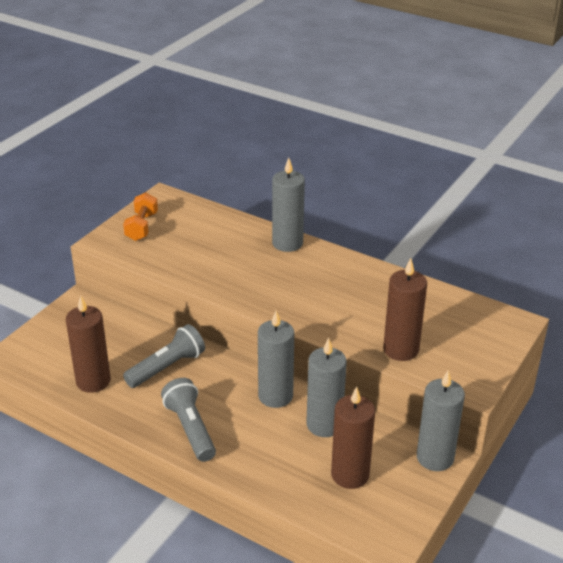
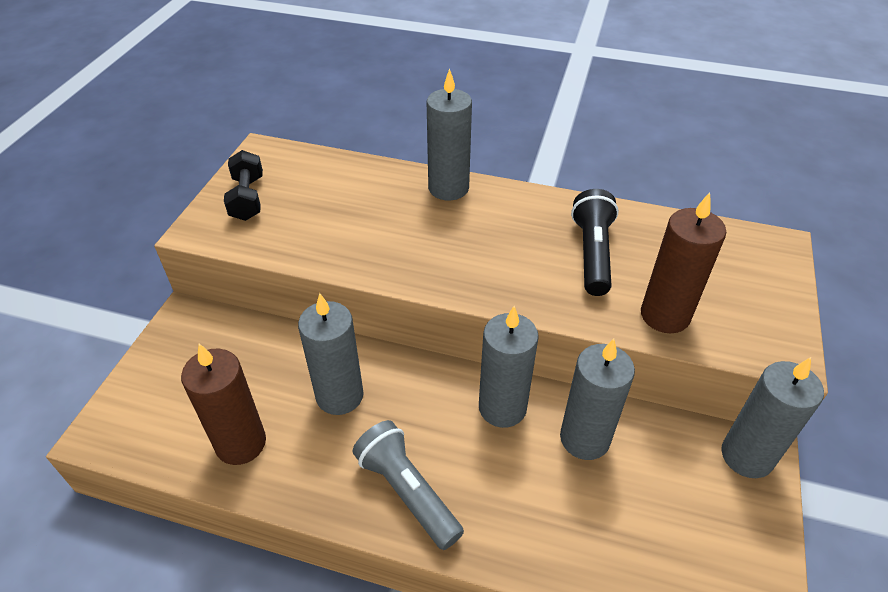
camera: 15 degrees left, 10 degrees up
(141, 227) = (247, 198): orange dumbbell -> black dumbbell
(167, 367) = (339, 395): grey flashlight -> grey candle
(350, 475) = (654, 514): brown candle -> none
(371, 303) = (592, 254): none -> black flashlight

